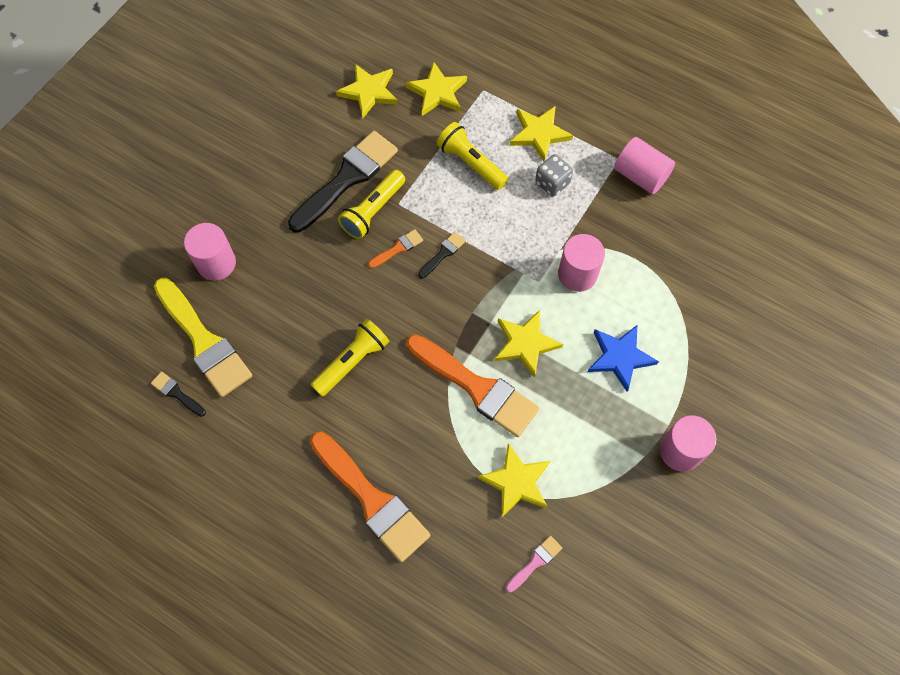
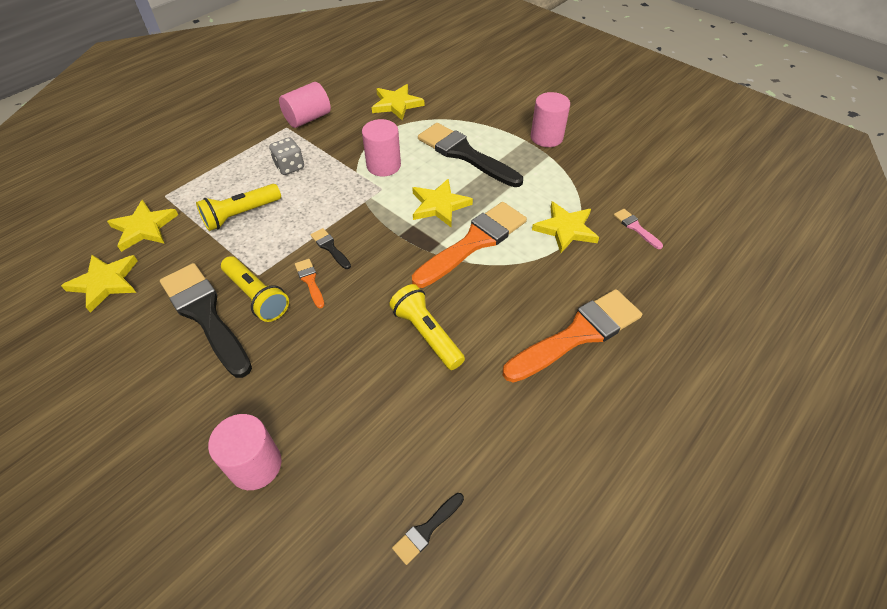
camera: 80 degrees left, 15 degrees down
(204, 341) = (361, 489): yellow brush -> none
(539, 134) = (235, 167): yellow star -> yellow star (396, 104)
(620, 357) = (464, 154): blue star -> black brush

